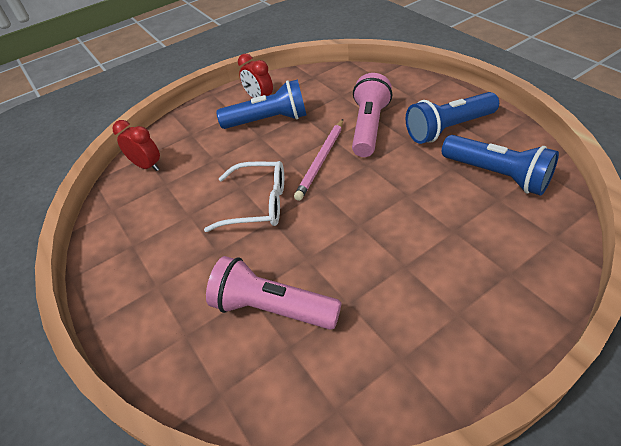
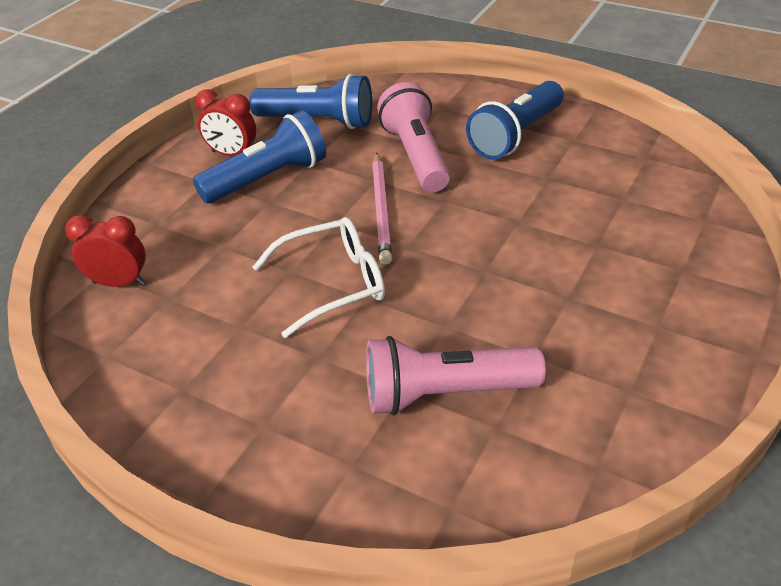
camera: 30 degrees left, 5 degrees down
(497, 175) = (604, 173): blue flashlight -> blue flashlight (318, 121)

